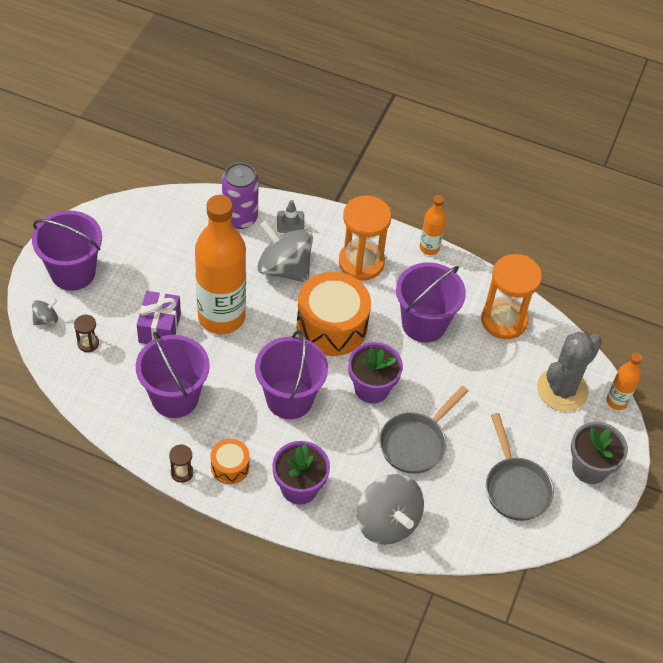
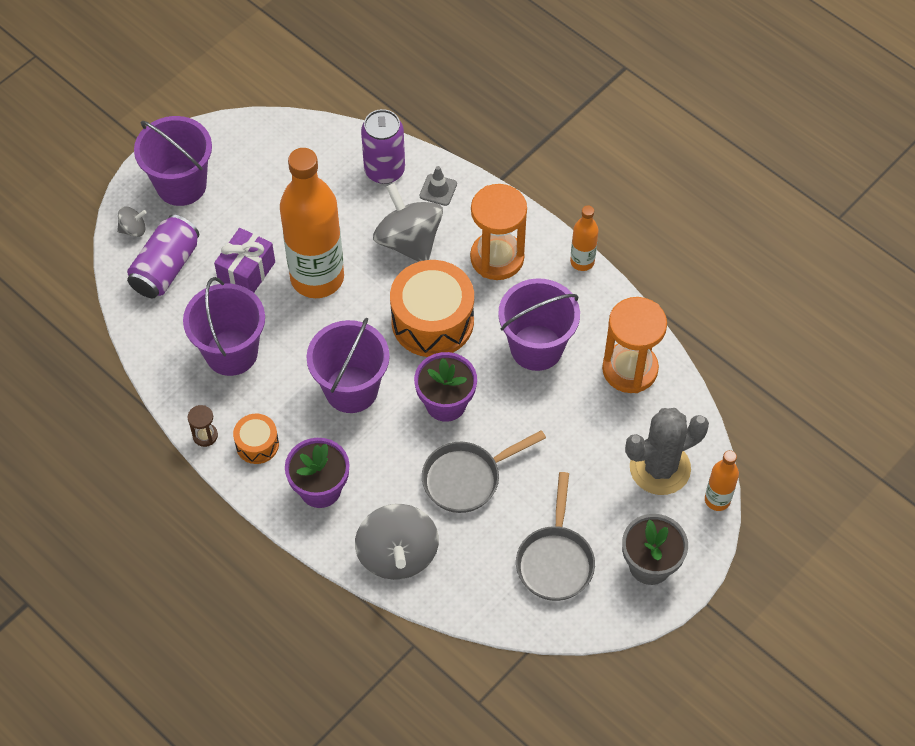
camera: 25 degrees right, 5 degrees up
(88, 343) = (166, 268): brown hourglass -> purple can

